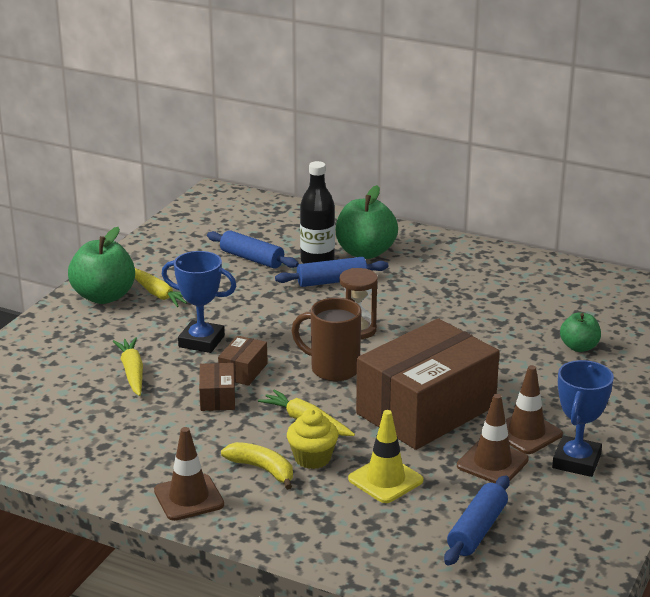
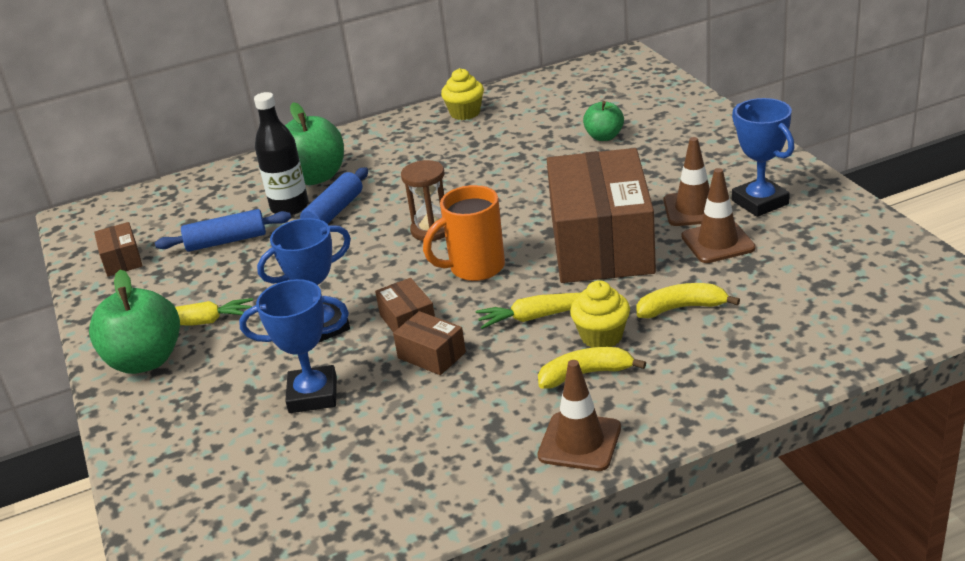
camera: 45 degrees left, 5 degrees up
(132, 372) = (313, 395): yellow carrot -> blue trophy
(189, 234) = (122, 260): none -> brown box
(333, 369) = (475, 268): brown mug -> orange mug
(385, 480) = (681, 308): yellow traffic cone -> yellow banana
(477, 530) = (806, 289): blue rolling pin -> none
(530, 270) = (465, 113): none -> yellow cupcake

